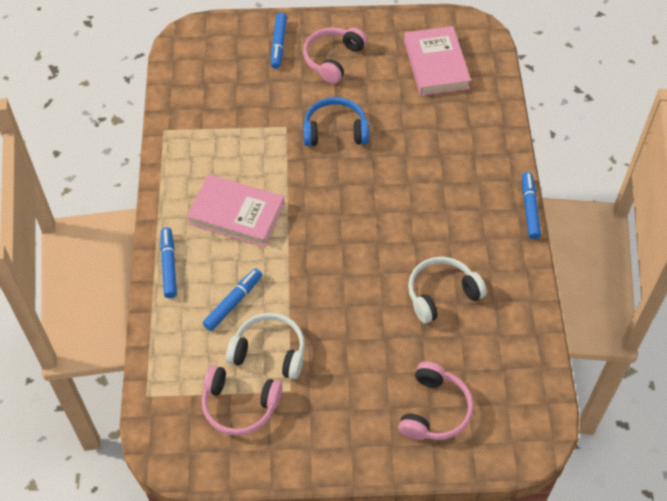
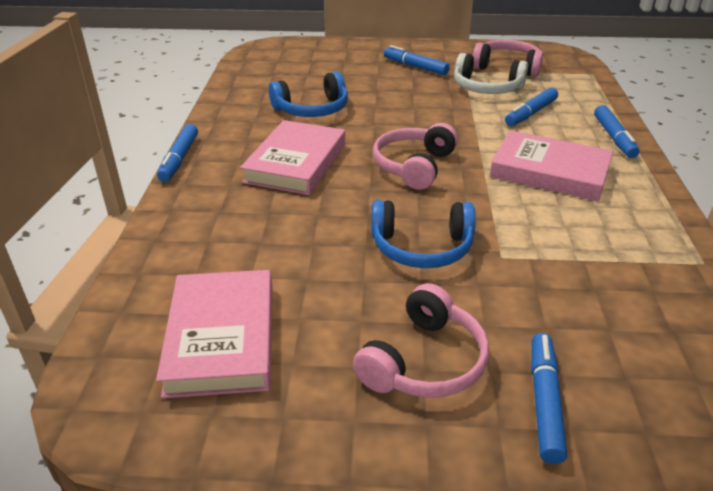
camera: 175 degrees left, 20 degrees down
(345, 398) = (415, 67): none -> blue marker
(434, 410) = (340, 60): pink headphones -> pink headphones (414, 166)
(436, 210) = (295, 163): none -> pink book
(441, 294) = (312, 109): white headphones -> blue headphones

